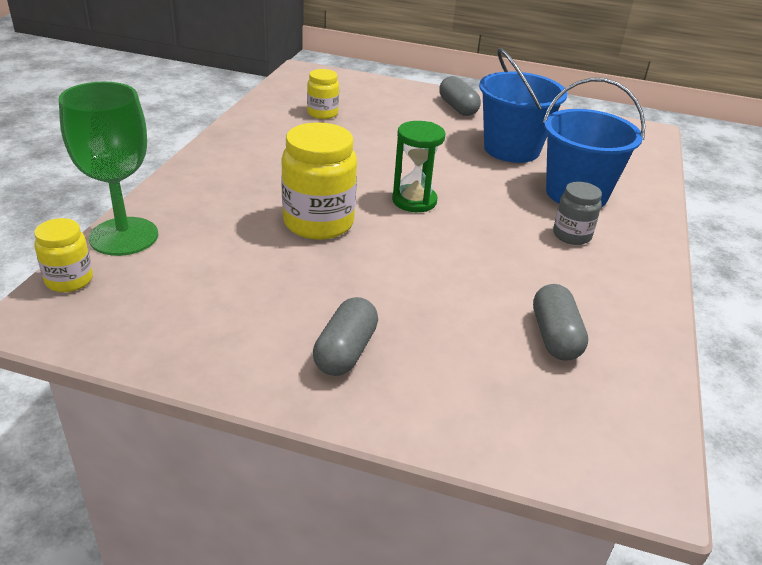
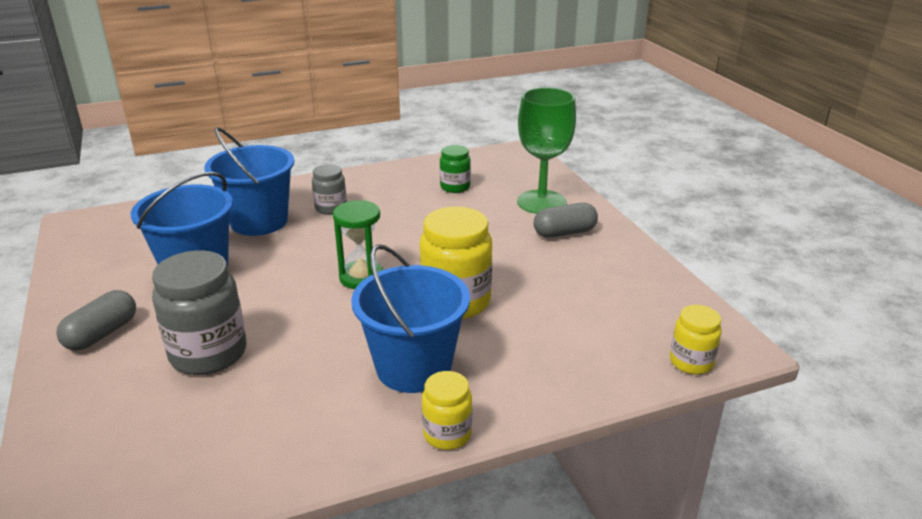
camera: 125 degrees left, 5 degrees down
(124, 236) = (616, 378): green goblet -> green goblet (541, 202)
(270, 174) = (413, 367): none -> blue bucket
(322, 113) = (218, 418): yellow jar -> yellow jar (447, 434)
(390, 126) = (208, 353): none -> grey jar
(555, 336) = (455, 187): grey capsule -> green jar

